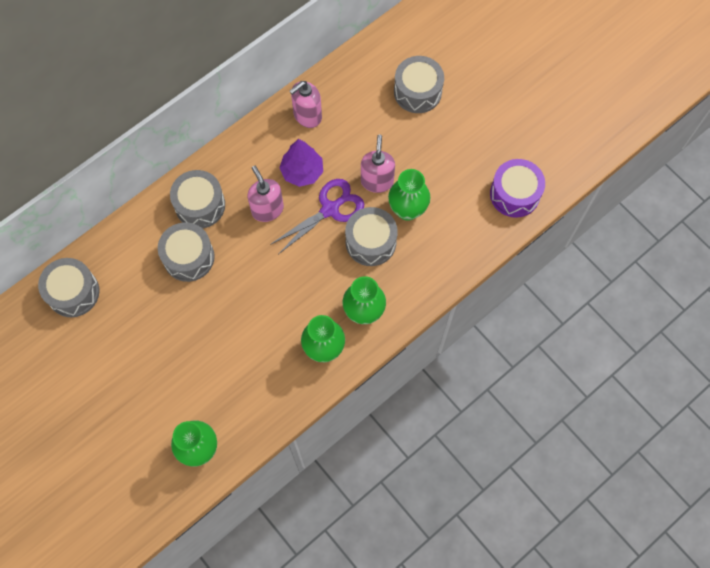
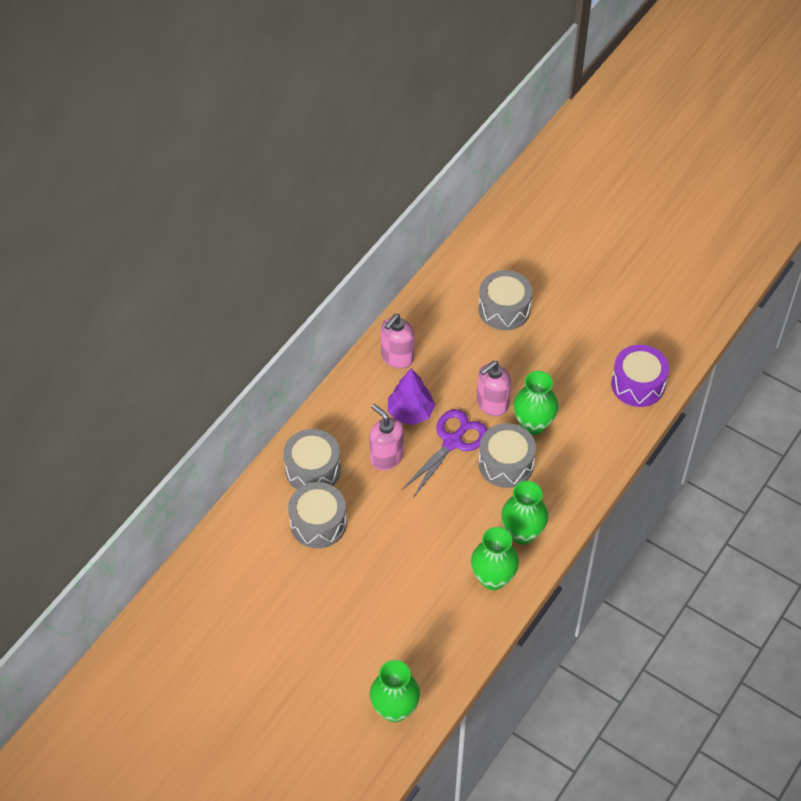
camera: 15 degrees left, 15 degrees down
(73, 292) = (204, 587): grey drum -> none
(377, 181) = (492, 404): pink soap dispenser -> pink soap dispenser turned 120 degrees counterclockwise

